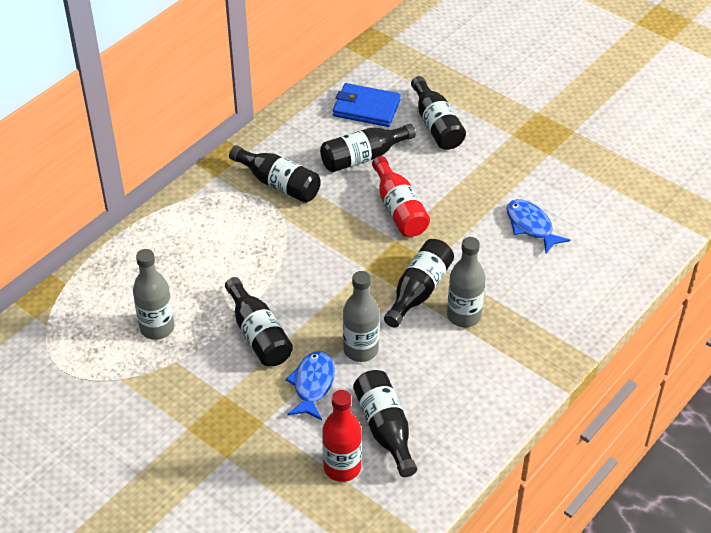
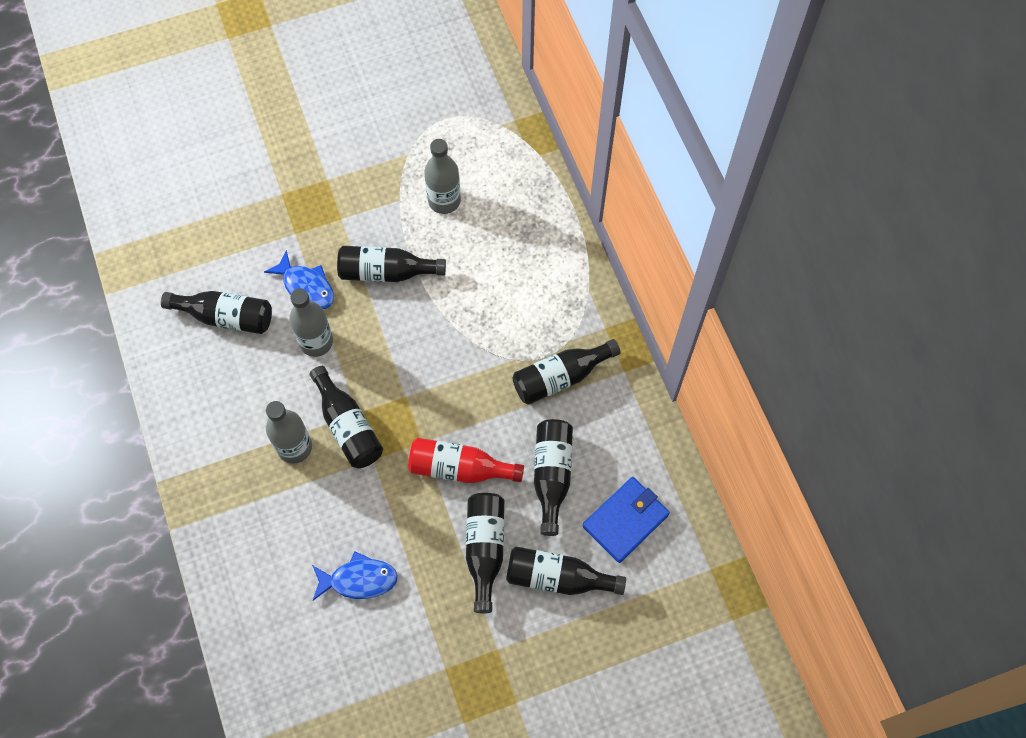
camera: 120 degrees right, 20 degrees up
(342, 467) = (214, 267): red bottle -> none
(449, 169) = (485, 549): none -> black bottle

